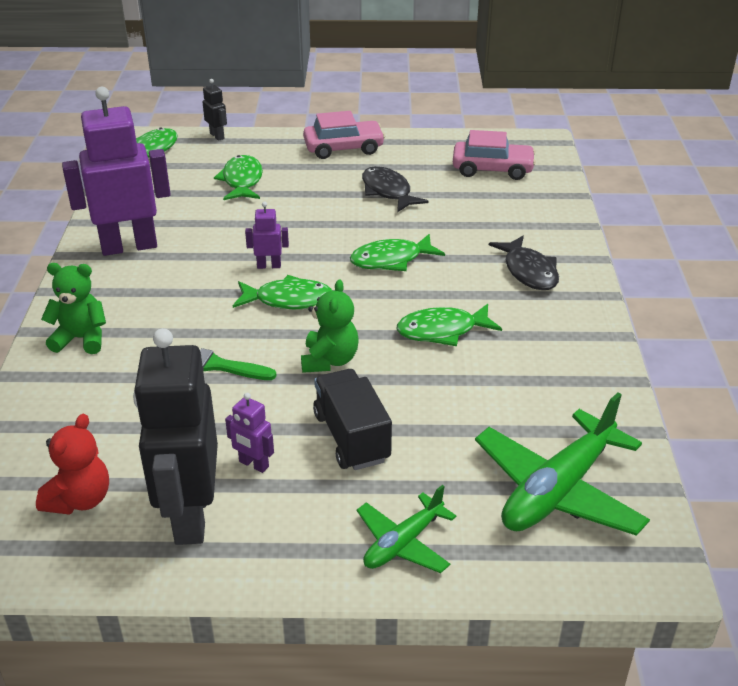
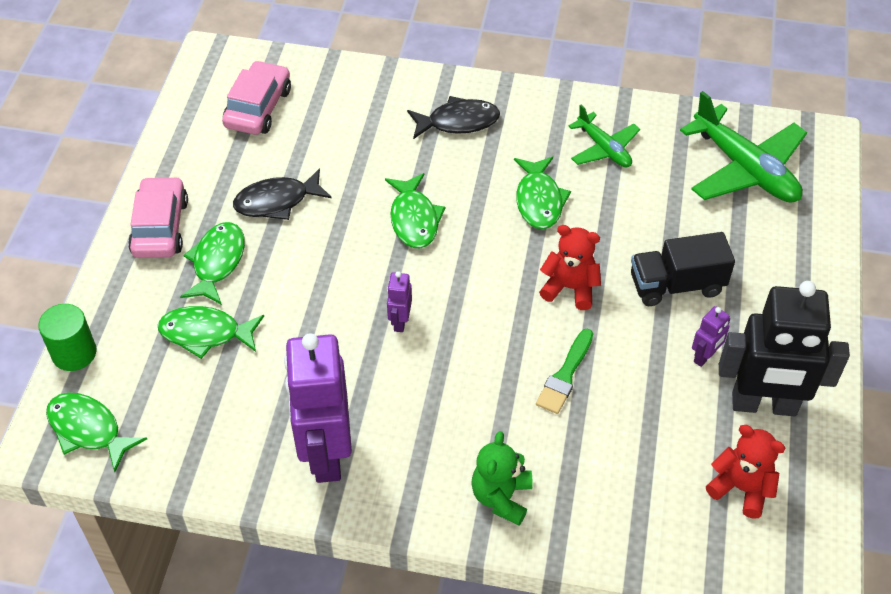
camera: 80 degrees left, 15 degrees up
(217, 136) = (74, 353): black robot -> green cylinder
(288, 300) = (467, 310): green fish -> green fish (217, 262)
(329, 360) = (570, 288): green teddy bear -> red teddy bear
(403, 543) = (796, 269): green plane -> green plane (604, 148)

